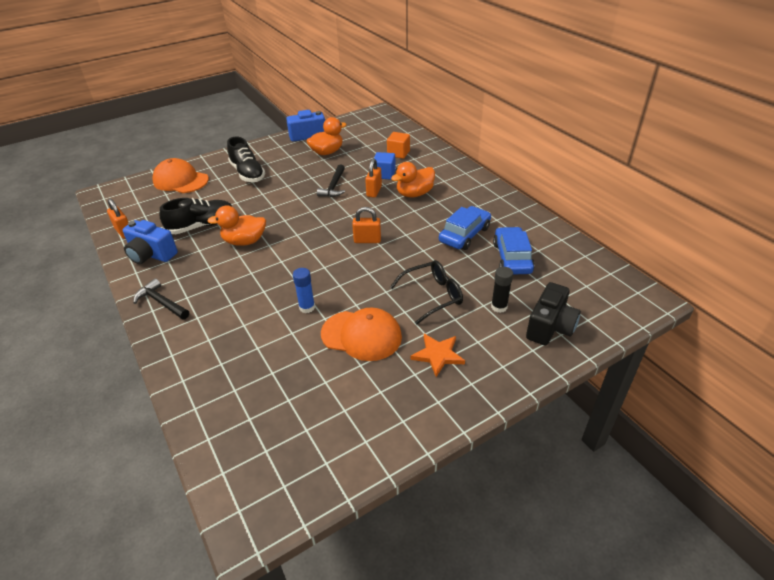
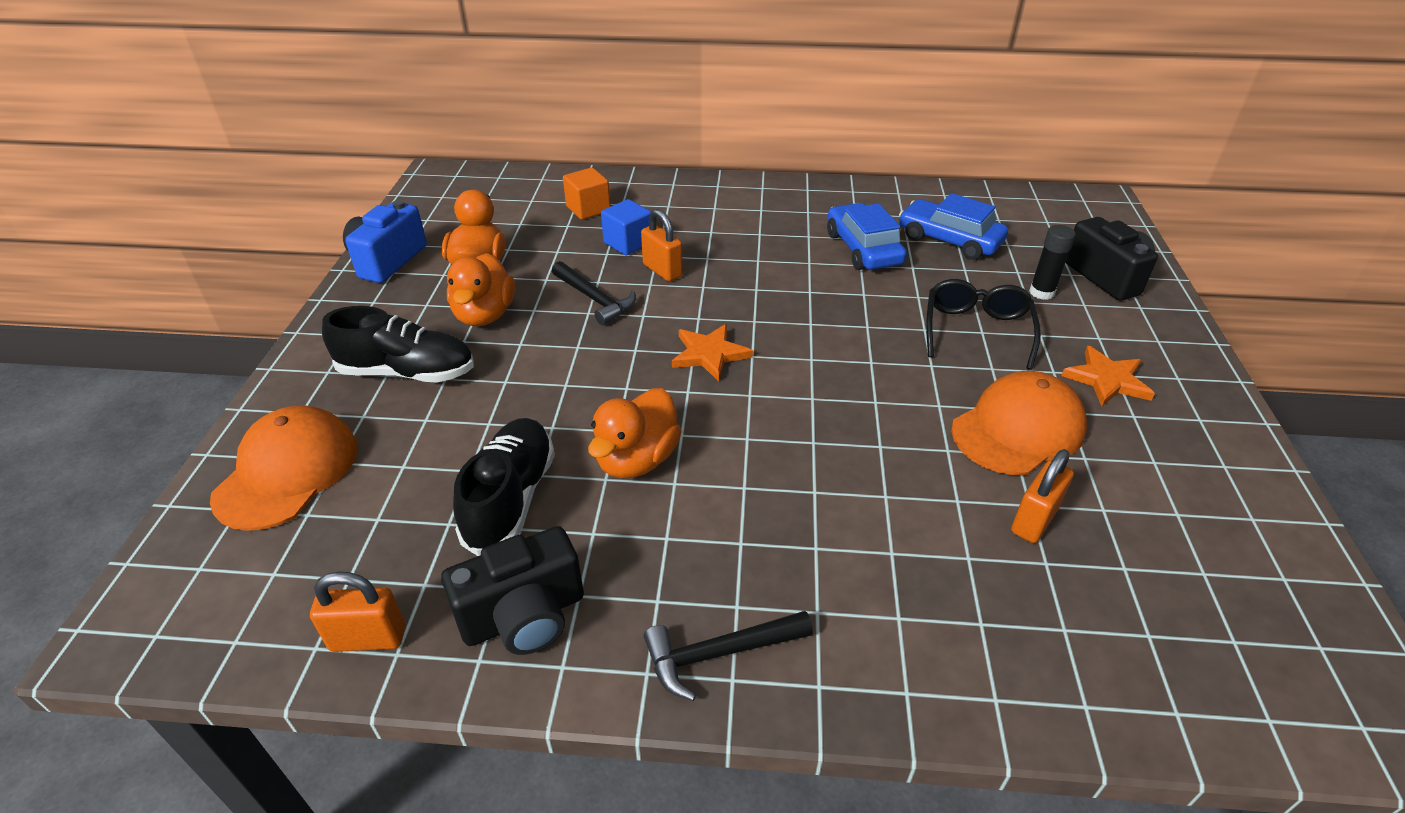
camera: 55 degrees left, 0 degrees up
(151, 255) = (524, 616): blue camera -> black camera
(180, 180) = (287, 472): orange cap -> orange cap turned 135 degrees clockwise
(307, 307) = (905, 458): blue glue stick -> none
(327, 229) = (709, 354): none -> orange star
(367, 240) = (787, 329): orange padlock -> orange padlock (1034, 520)
(414, 194) = (716, 242): orange duck -> orange duck (485, 315)

